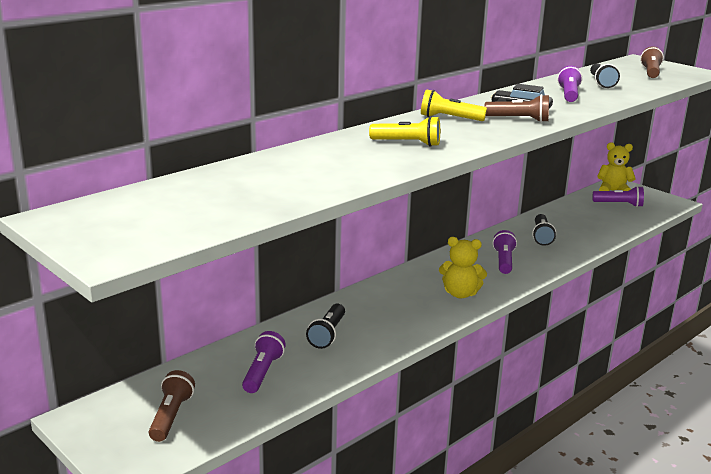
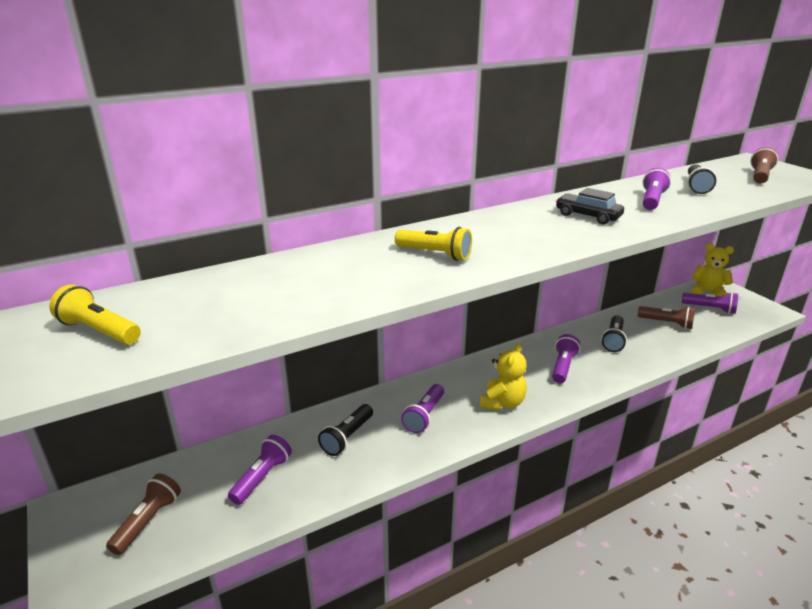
camera: 15 degrees right, 5 degrees up
(392, 311) = (424, 416): none -> purple flashlight
(449, 118) = (501, 223): yellow flashlight -> yellow flashlight (99, 331)
(460, 294) = (502, 403): yellow teddy bear -> yellow teddy bear turned 90 degrees counterclockwise
(519, 120) = (579, 230): brown flashlight -> brown flashlight (667, 323)

